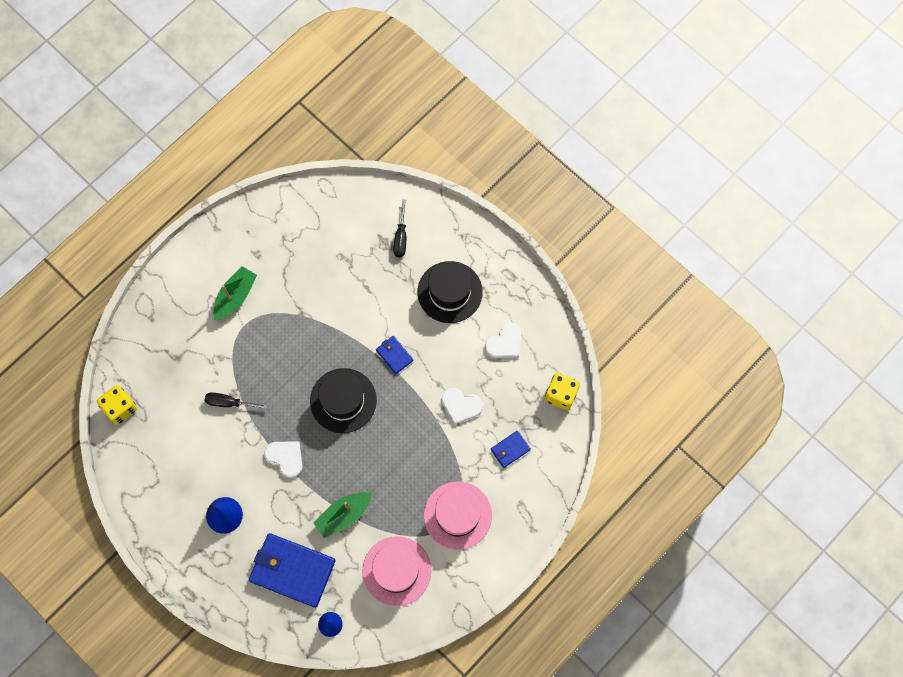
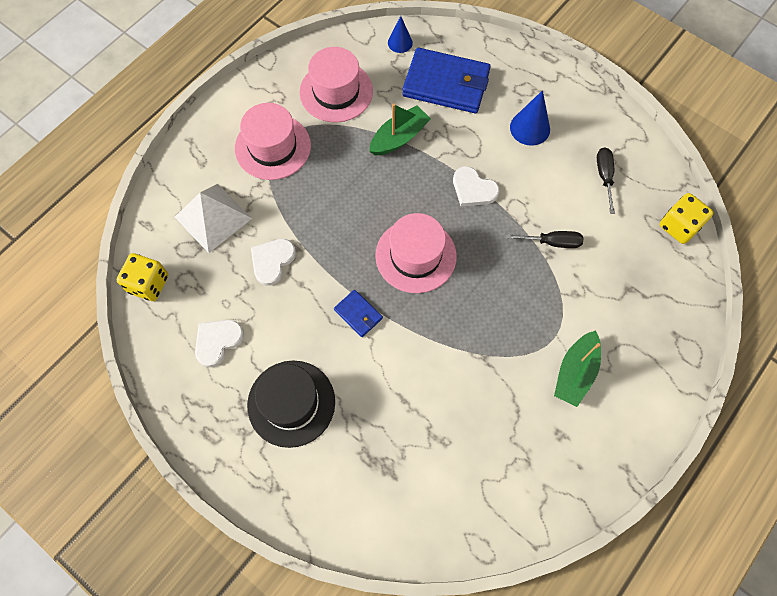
camera: 175 degrees right, 5 degrees down
(343, 400) = (415, 255): black hat -> pink hat
(401, 237) = (363, 478): black screwdriver -> black screwdriver (604, 177)
(461, 406) = (272, 261): white heart -> white heart turned 75 degrees counterclockwise
(510, 449) = (213, 217): blue wallet -> white pyramid

